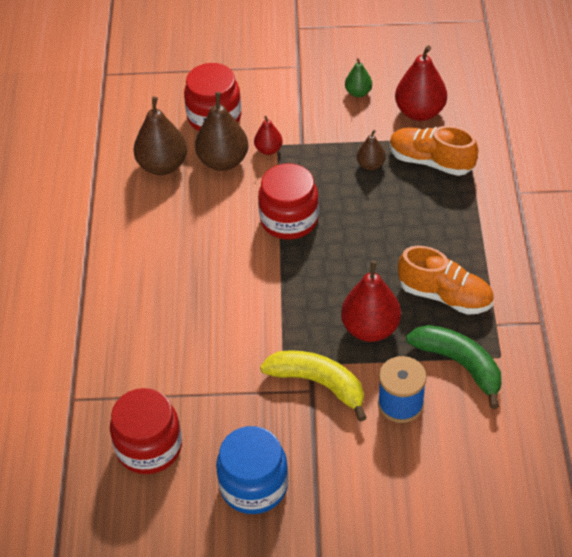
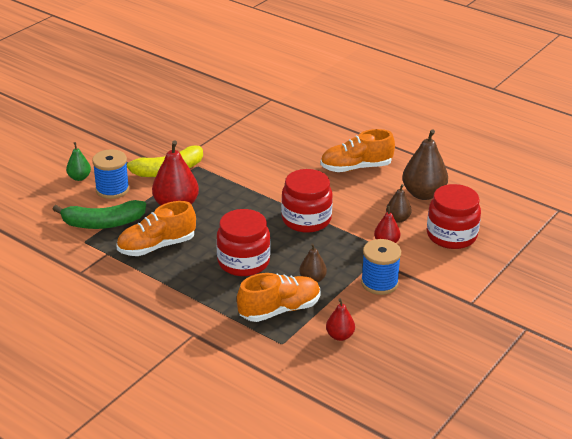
camera: 125 degrees right, 15 degrees down
(149, 447) = (208, 108): red jar -> red jar (243, 262)
(160, 236) = (356, 167): none -> orange shoe
(223, 161) = (397, 219): brown pear -> brown pear, size x0.54
(254, 486) = (139, 125): blue jar -> none
(330, 125) = (379, 283): none -> blue spool
(358, 92) = (401, 317): green pear -> green pear (79, 177)
(420, 112) = (340, 336): red pear -> red pear, size x0.54

